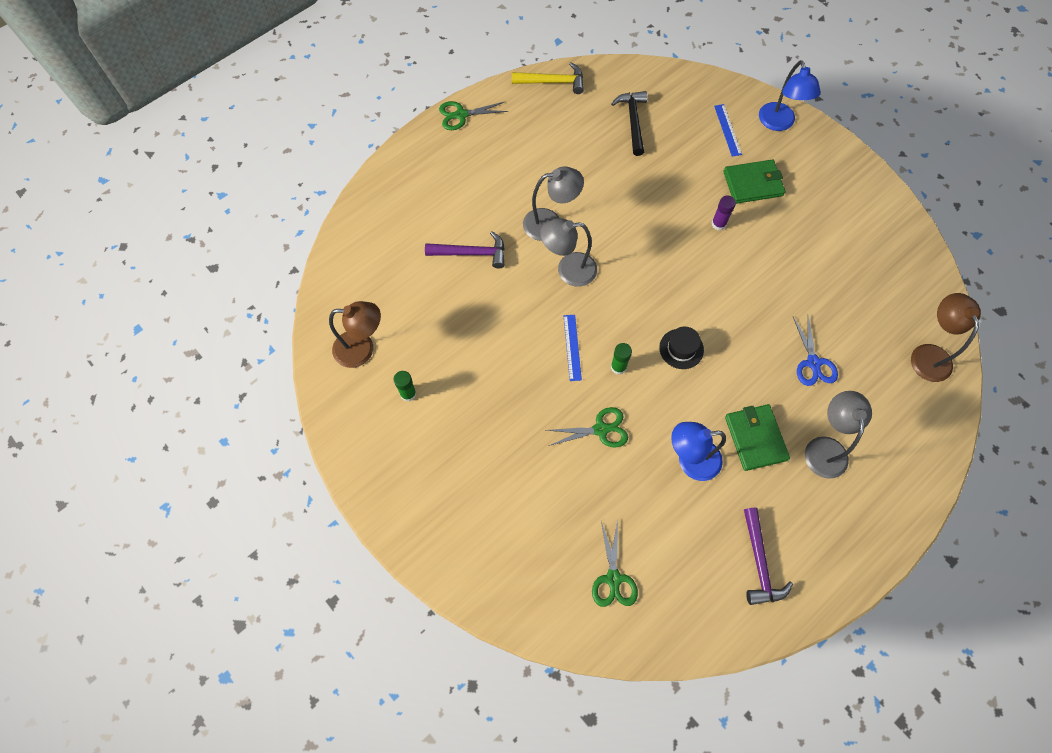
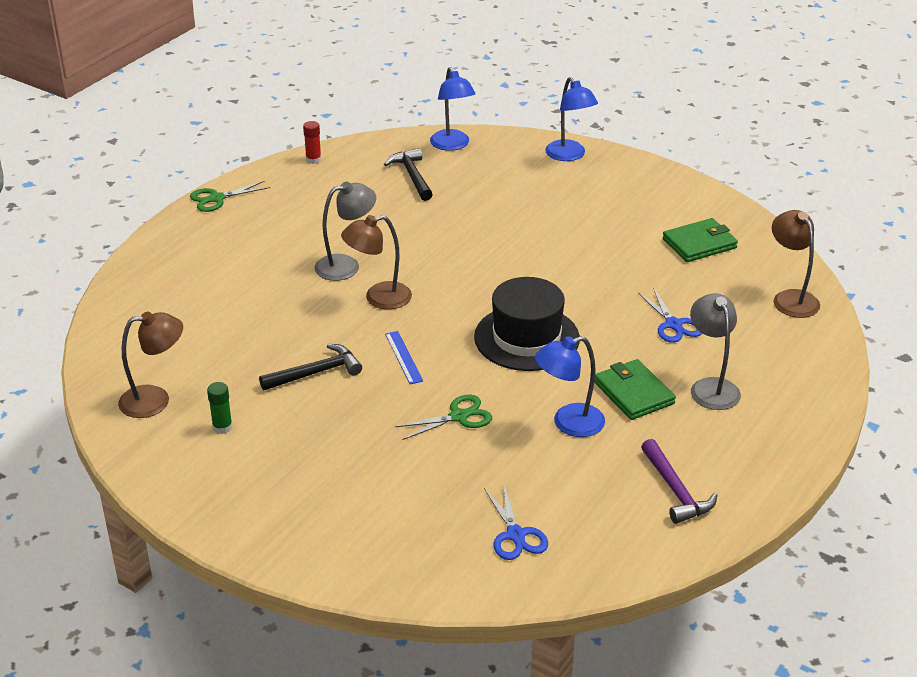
camera: 15 degrees left, 30 degrees down
(472, 253) = (263, 302): purple hammer -> none
(496, 348) = (316, 372): none -> black hammer
(553, 82) = (313, 160): yellow hammer -> red glue stick
(568, 270) = (378, 298): grey lamp -> brown lamp
(613, 579) = (515, 535): green scissors -> blue scissors
(618, 367) = (461, 364): green glue stick -> none
(678, 88) = (452, 145): none -> blue lamp
(681, 349) = (526, 338): black hat -> black hat, size x2.06
(718, 224) = (533, 238): purple glue stick -> none
(727, 130) = (517, 168): blue ruler -> none
(753, 183) = (558, 203): green wallet -> green wallet (699, 243)

